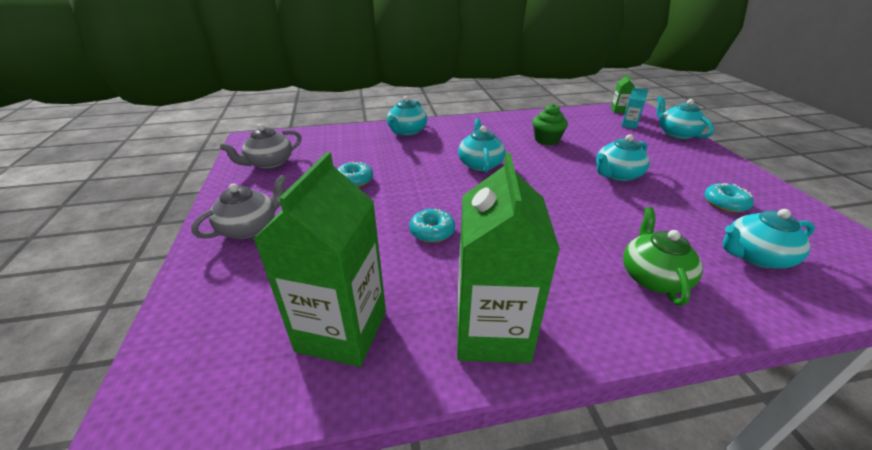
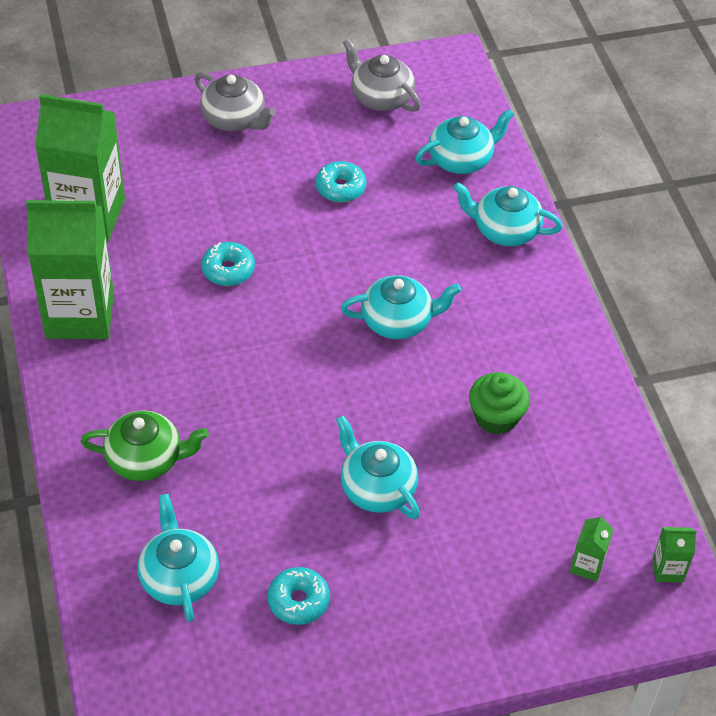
camera: 85 degrees right, 15 degrees up
(629, 125) = (587, 566): turquoise carton -> green carton
(676, 134) = (553, 635): turquoise teapot -> turquoise teapot (461, 159)

